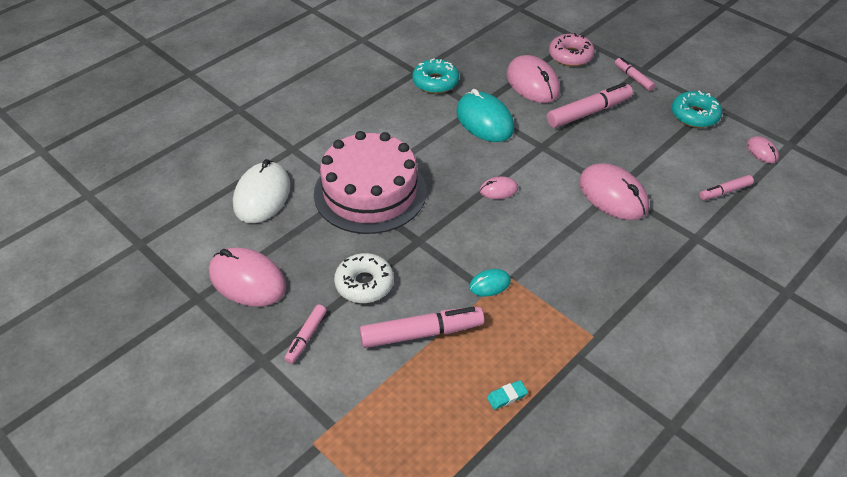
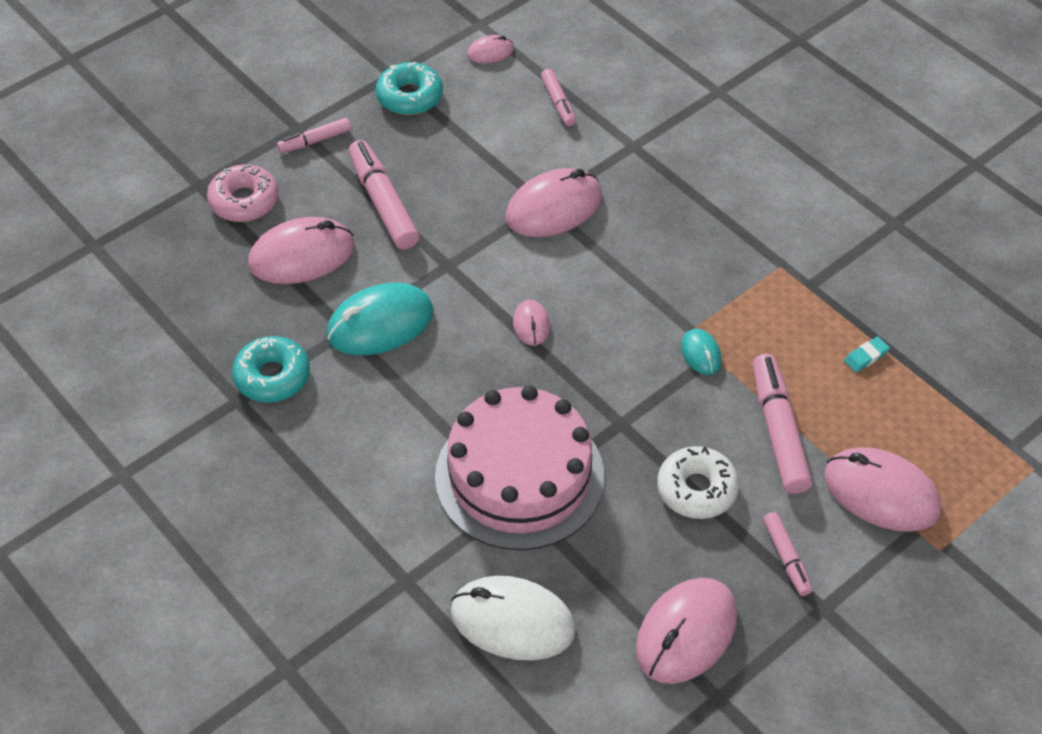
camera: 85 degrees left, 5 degrees up
(306, 337) = (786, 558): pink marker -> pink marker turned 45 degrees clockwise
(367, 402) = (881, 493): none -> pink mouse
(507, 396) = (866, 356): turquoise eraser -> turquoise eraser turned 75 degrees clockwise

